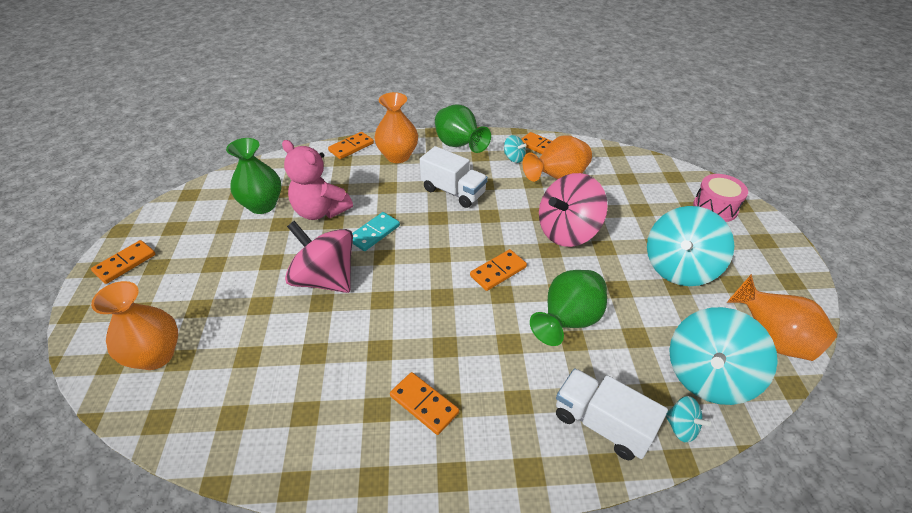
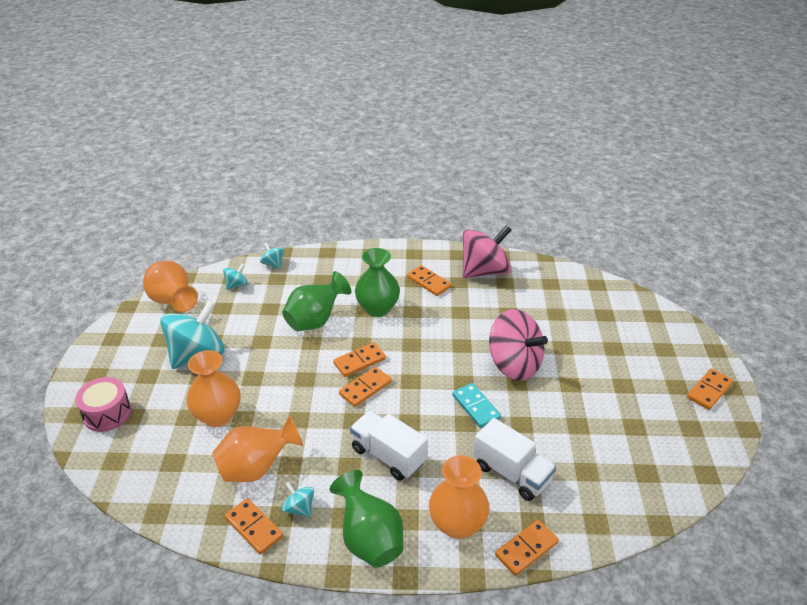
camera: 175 degrees left, 5 degrees down
(156, 355) = (624, 318): orange vase -> orange vase (218, 416)
(262, 205) = (609, 451): green vase -> green vase (377, 308)
(320, 211) = (539, 438): pink teddy bear -> none
(374, 233) = (476, 407): turquoise domino -> turquoise domino turned 75 degrees counterclockwise
(485, 244) = (365, 388): none -> orange domino
(567, 231) = (279, 396): pink spinning top -> pink spinning top (484, 271)
(601, 424) = (320, 268): white truck -> white truck (512, 473)
(708, 376) = (236, 285): turquoise spinning top -> turquoise spinning top, size x0.45

